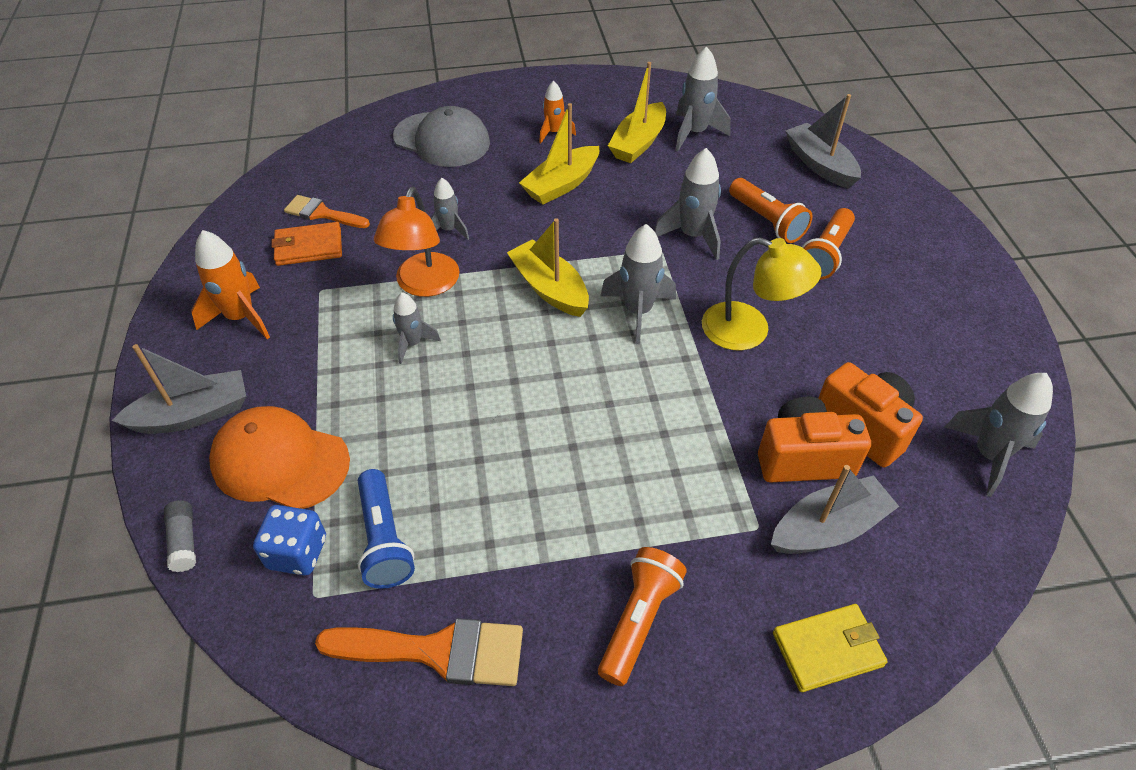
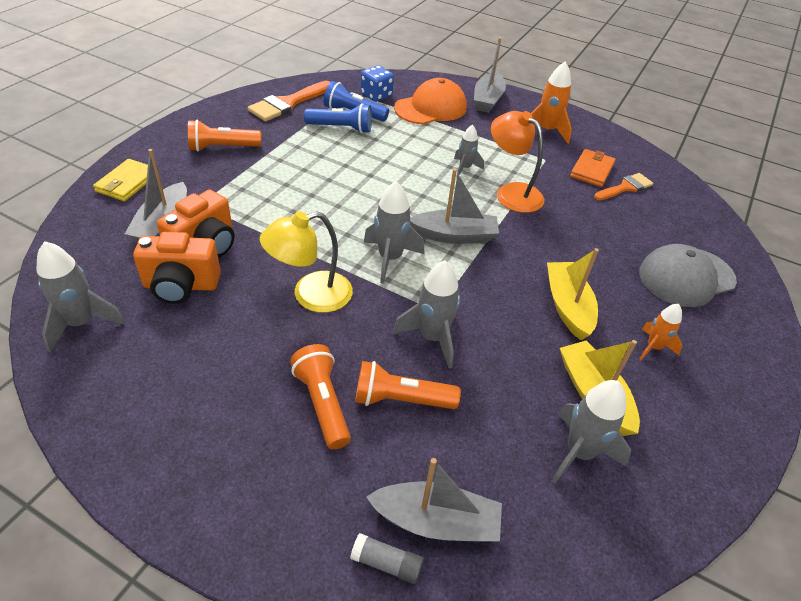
camera: 125 degrees right, 5 degrees down
(184, 541) = (416, 78): grey glue stick -> grey glue stick (386, 563)
(442, 522) = (341, 128): none -> blue flashlight
(449, 230) = (559, 226): grey rocket -> none
(549, 288) = (454, 236): yellow boat -> grey boat
(639, 620) = (222, 148): orange flashlight -> orange flashlight turned 105 degrees clockwise

